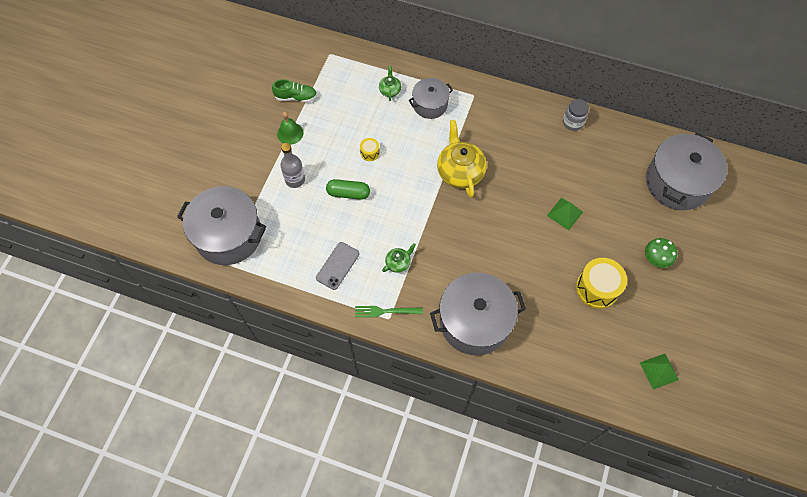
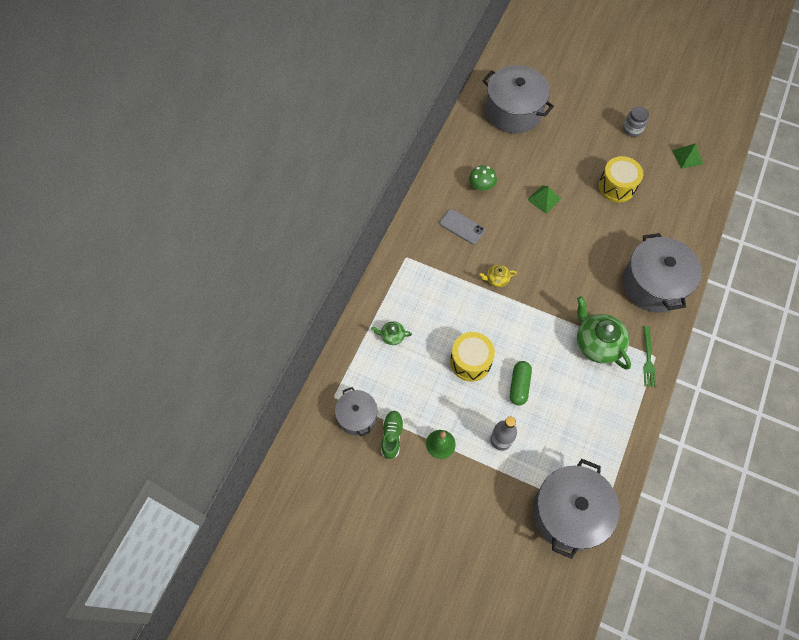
camera: 85 degrees left, 0 degrees up
(337, 266) = (602, 400): grey phone -> grey phone (462, 227)
(370, 153) = (470, 361): yellow drum -> yellow drum, size x2.04
(398, 263) = (597, 344): green teapot -> green teapot, size x2.04
(430, 105) = (414, 299): grey pot -> grey pot (357, 416)
(460, 172) = (496, 279): yellow teapot -> yellow teapot, size x0.49
(572, 122) = (445, 178): grey jar -> grey jar (632, 129)
(656, 258) = (587, 140): green mushroom -> green mushroom (481, 186)

